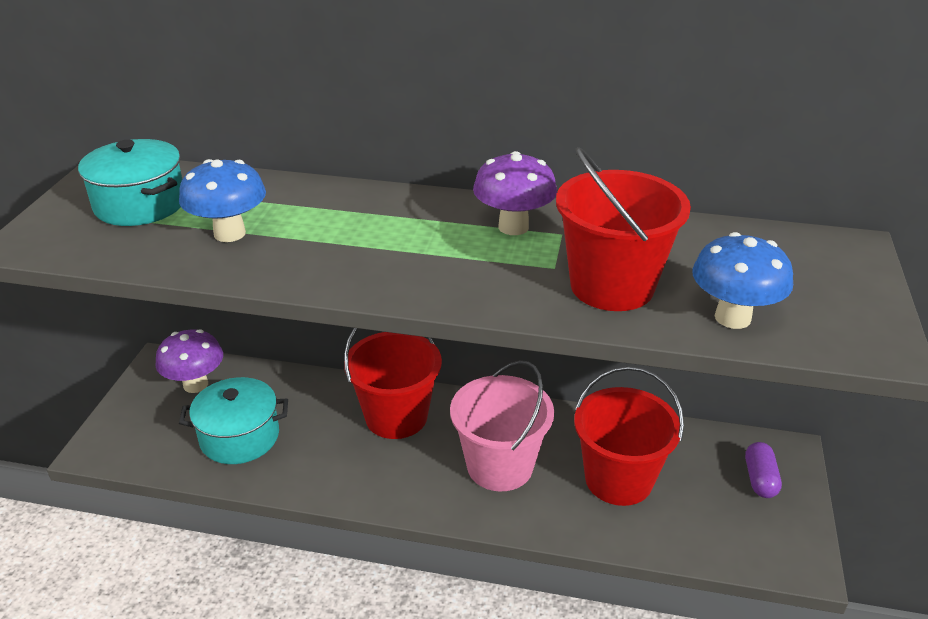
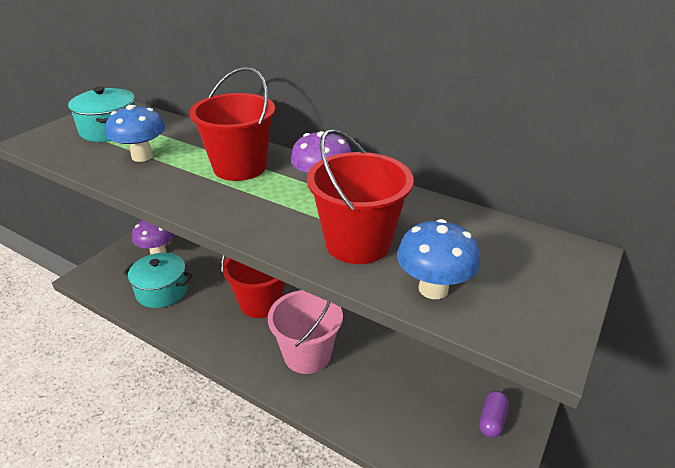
camera: 20 degrees right, 0 degrees up
(618, 479) = (383, 388): red bucket -> red bucket (240, 167)

